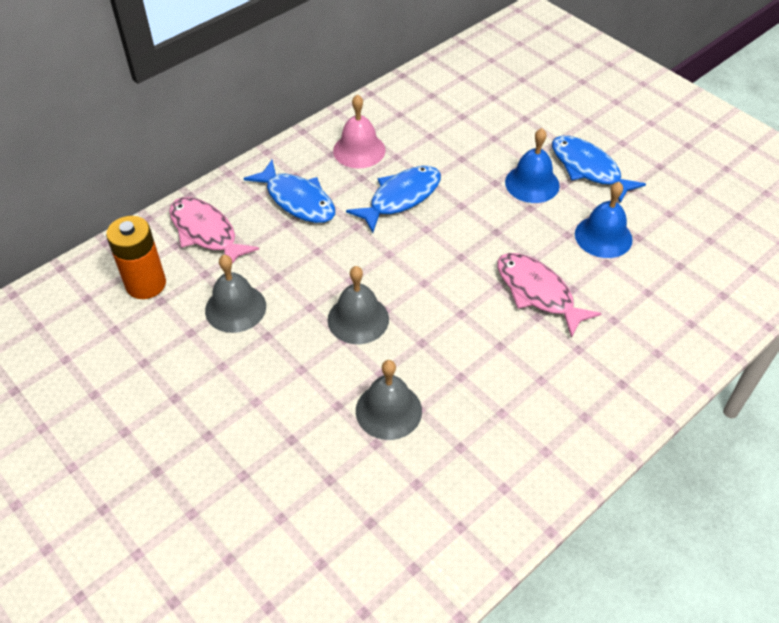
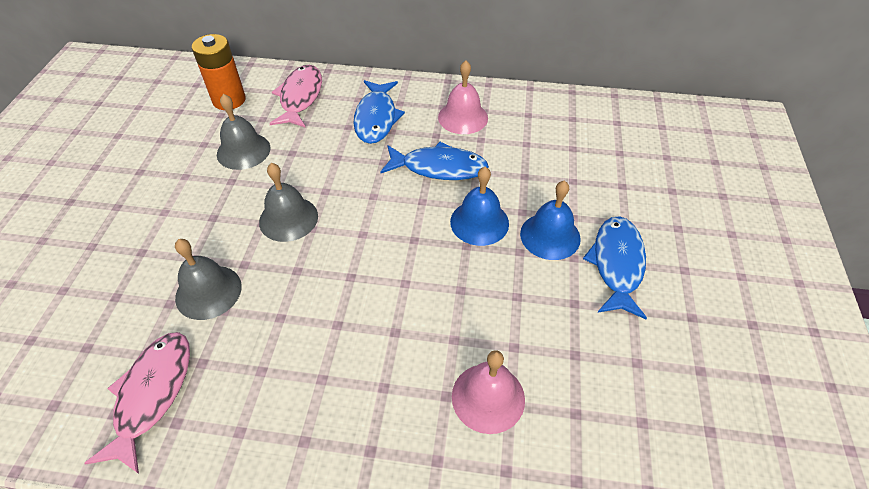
camera: 50 degrees right, 0 degrees up
(538, 293) = (423, 316): pink fish -> pink fish (152, 394)
(603, 236) = (544, 325): blue bell -> blue bell (479, 222)
(633, 299) = (488, 397): none -> pink bell

